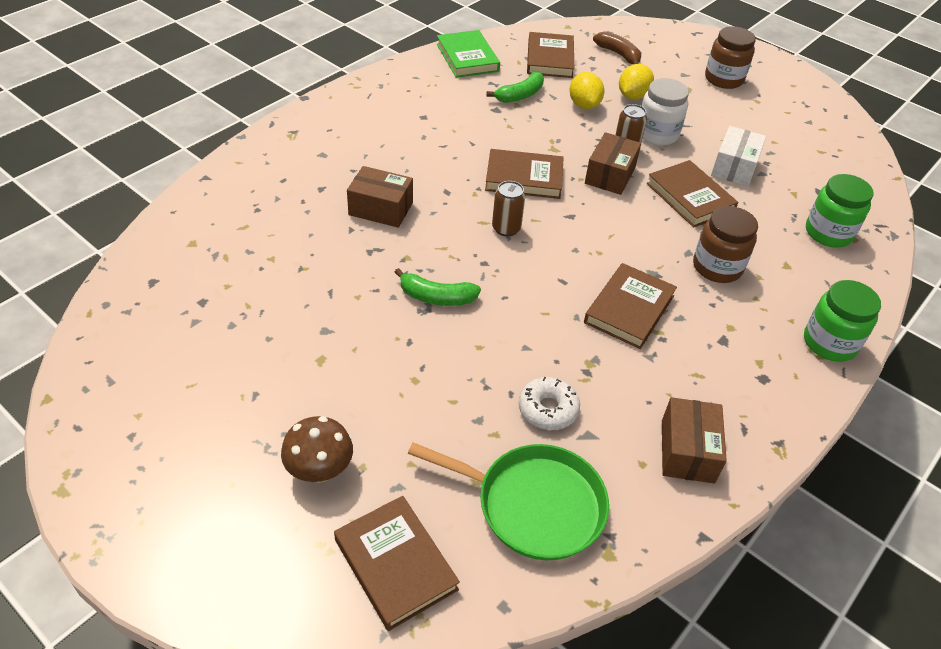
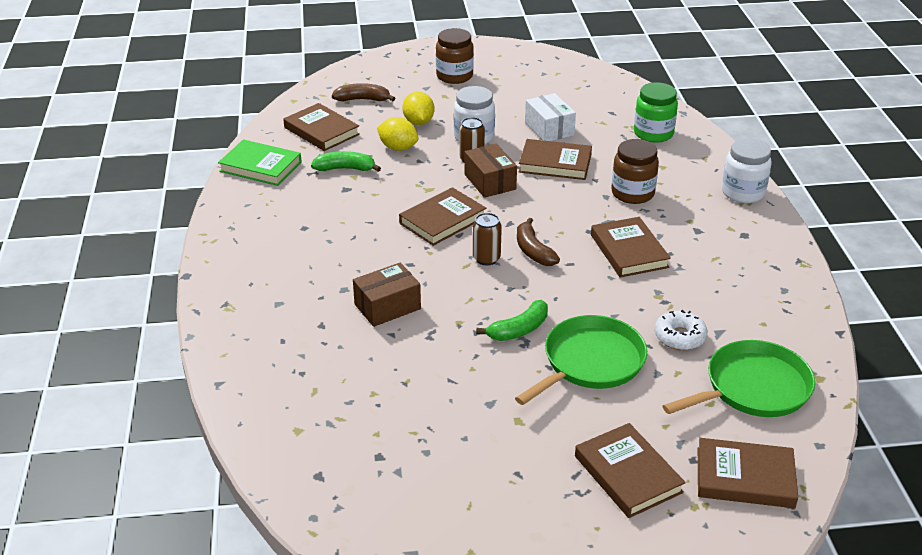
camera: 45 degrees left, 10 degrees down
(320, 470) = (628, 474): brown mushroom -> brown book
(443, 365) = (590, 362): none -> green pan
(520, 95) = (345, 169): green banana -> green banana turned 90 degrees counterclockwise
(551, 250) = (533, 251): none -> brown banana
(687, 451) = (771, 299): brown box -> none
(829, 343) = (743, 193): green jar -> white jar

